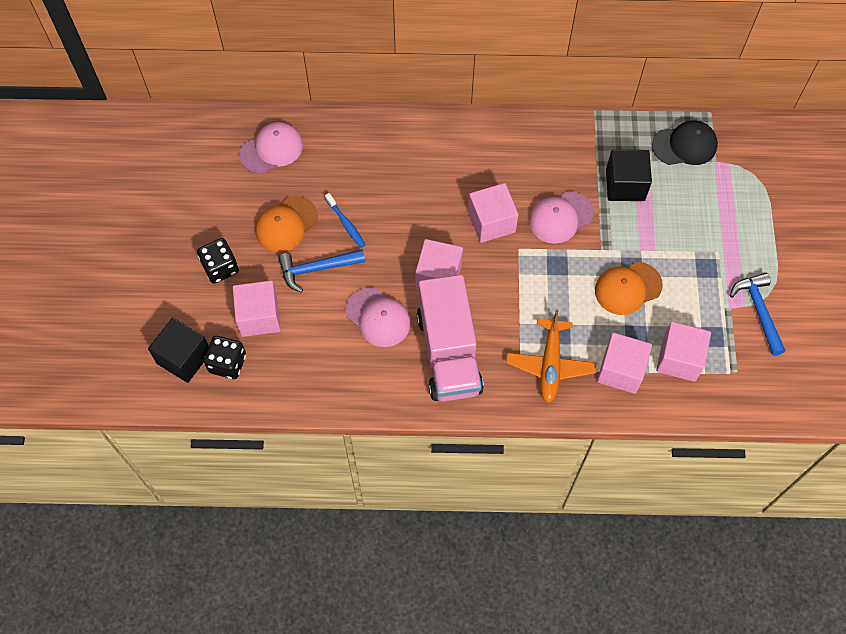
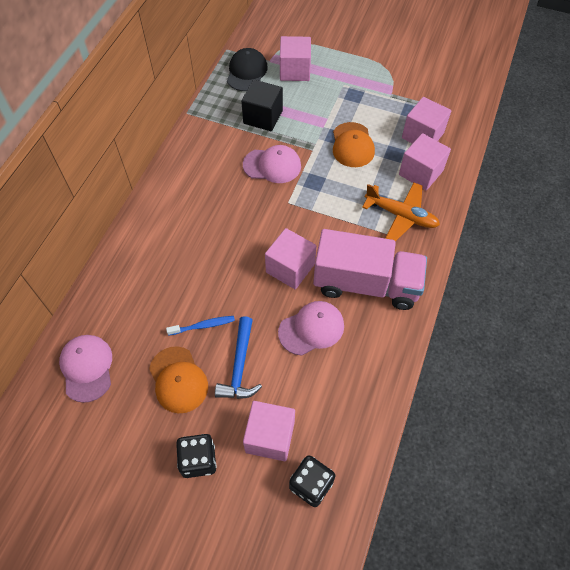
camera: 70 degrees left, 5 degrees down
(184, 357) = (288, 530): black cube -> none
(491, 222) = (254, 213): pink cube -> pink cube (295, 70)
(560, 217) = (272, 165): pink cap -> pink cap turned 75 degrees counterclockwise
(758, 311) = (399, 80): blue hammer -> none

